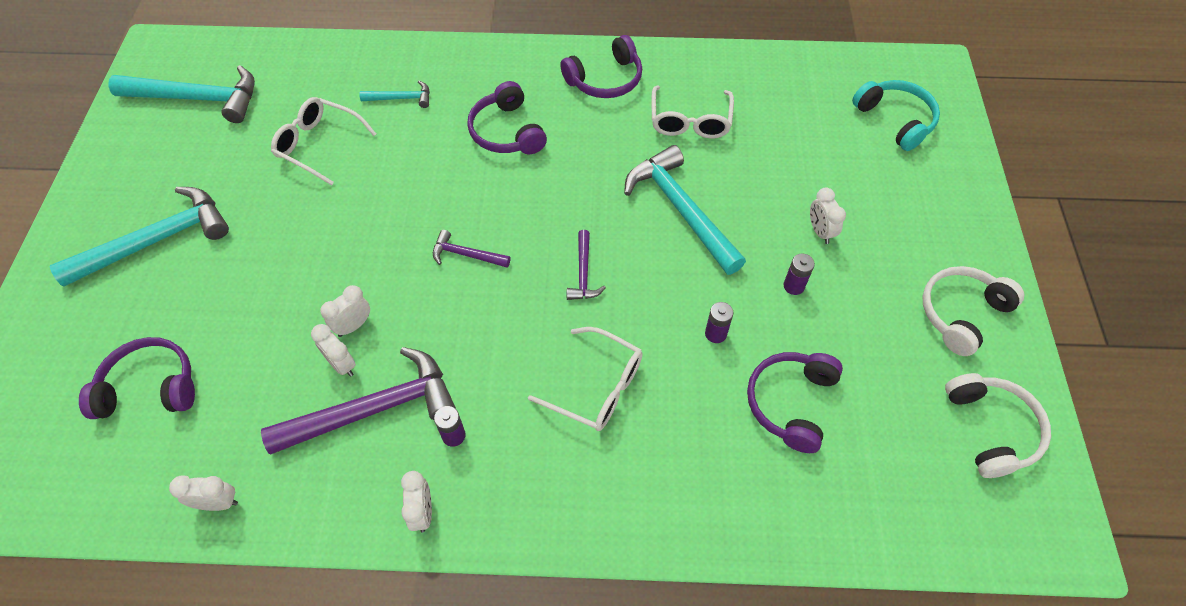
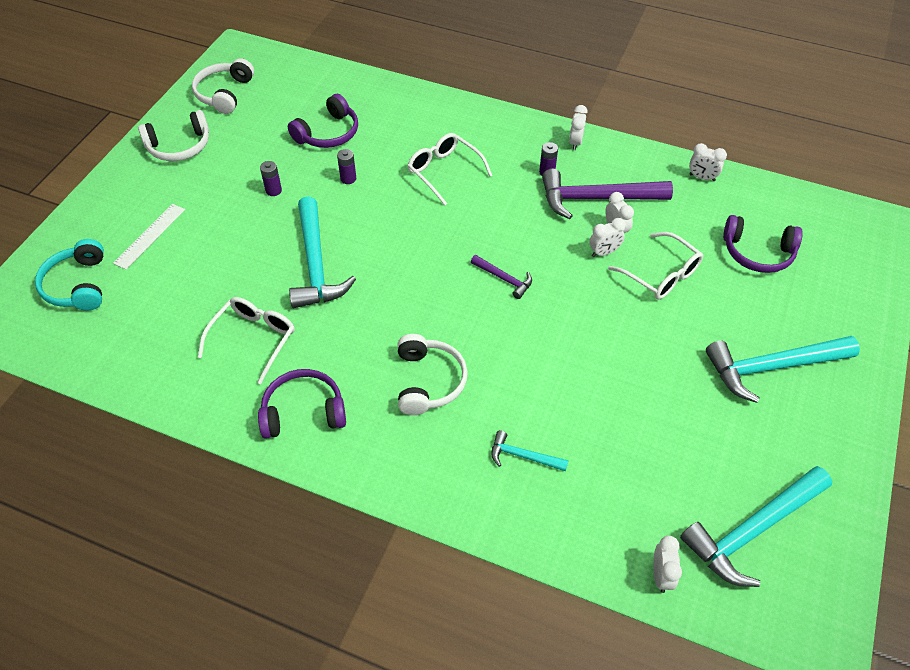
camera: 160 degrees left, 5 degrees down
(198, 98) = (753, 530): turquoise hammer -> turquoise hammer turned 60 degrees counterclockwise
(319, 145) = (618, 424): white glasses -> white glasses (661, 274)
(507, 132) = (428, 381): purple headphones -> white headphones
(583, 273) = (418, 240): purple hammer -> none
(820, 231) = (224, 218): white clock -> white clock (661, 575)
(878, 188) = (150, 236): none -> white ruler

